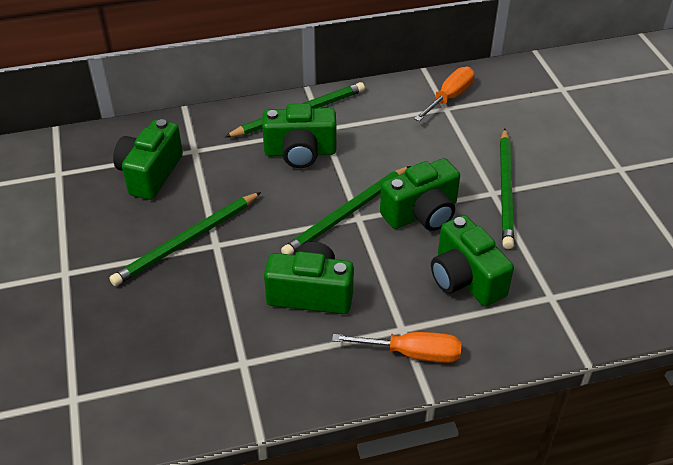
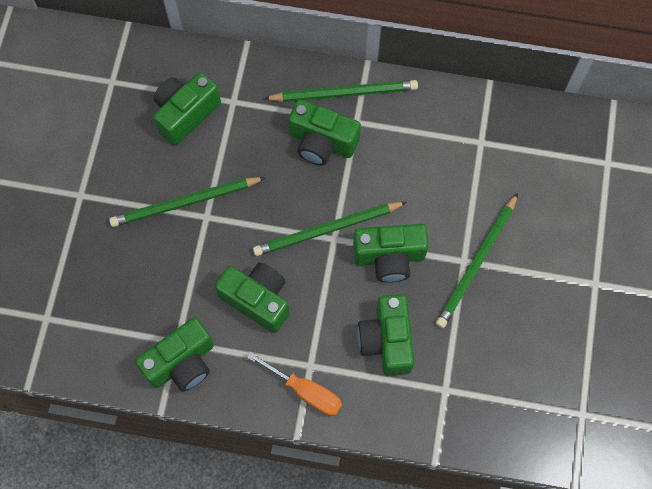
camera: 25 degrees right, 25 degrees up
(259, 380) = (182, 363): none -> green camera
(449, 97) = (492, 130): orange screwdriver -> none

